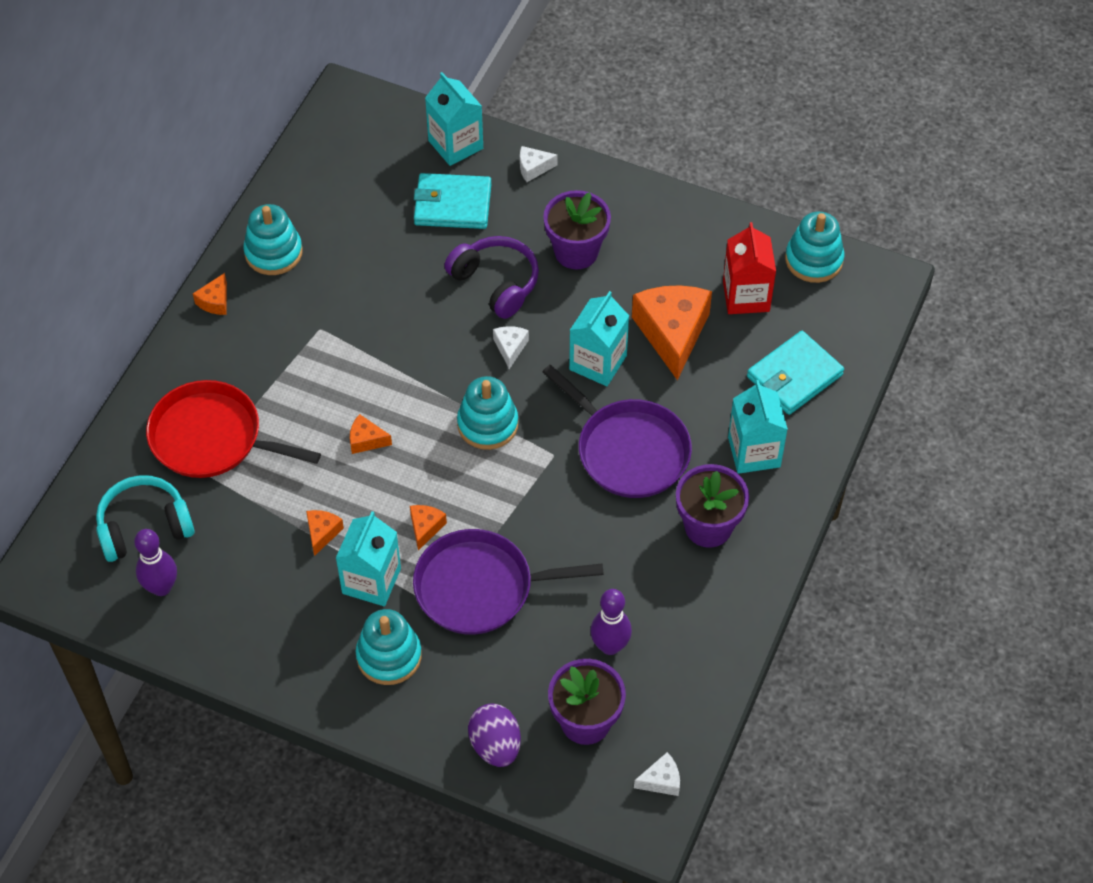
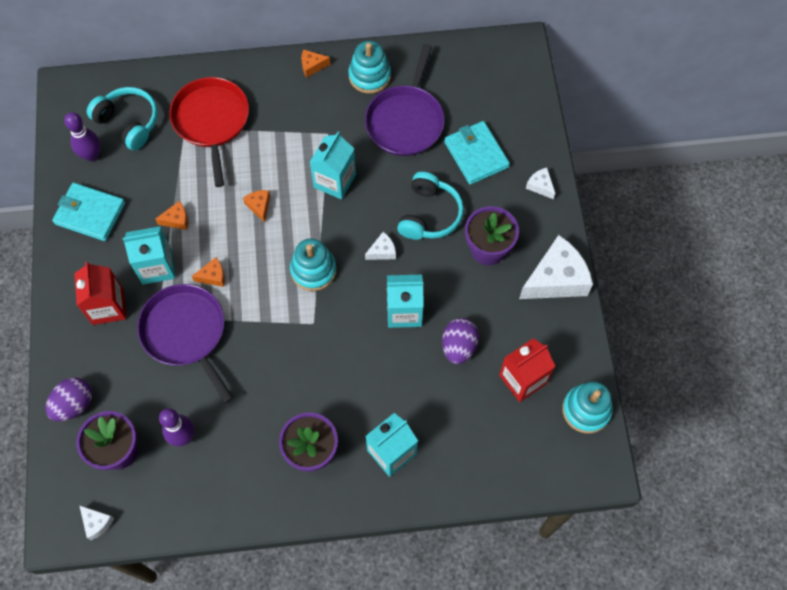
camera: 60 degrees right, 10 degrees up
(389, 656) = (108, 307): turquoise stacking toy -> red carton
(455, 145) = (526, 129): turquoise carton -> turquoise carton (334, 181)
(495, 283) = (429, 214): purple headphones -> turquoise headphones
(628, 450) = (344, 368): purple pan -> purple pan (406, 121)
(652, 210) = (556, 279): none -> white cheese
(672, 333) = (458, 346): orange cheese -> purple egg
(794, 376) = (474, 447): turquoise wallet -> turquoise wallet (90, 213)

